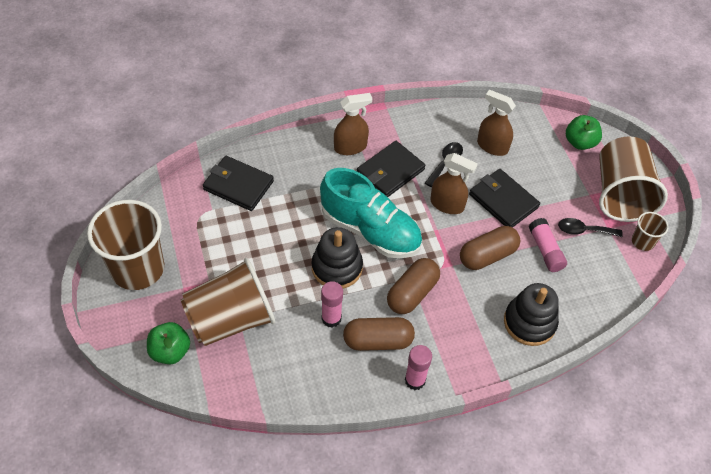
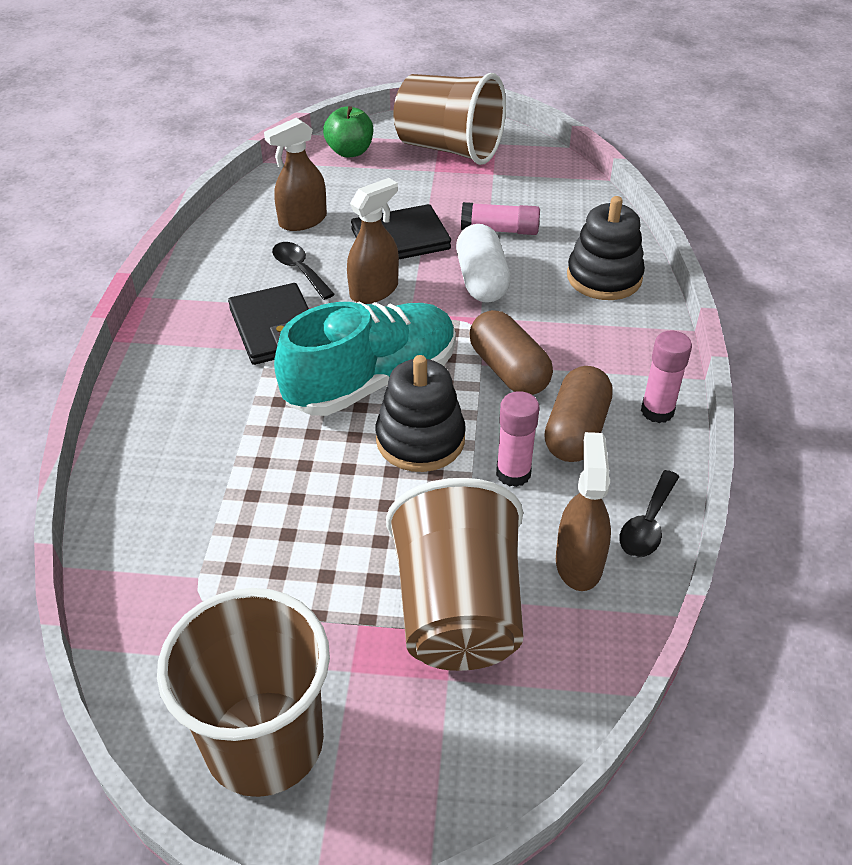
camera: 65 degrees left, 10 degrees down
(170, 351) = (487, 729): green apple -> none
(238, 185) = (170, 522): black wallet -> none
(350, 147) = (196, 357): brown spray bottle -> brown spray bottle (578, 562)
(487, 255) = (481, 280): brown capsule -> white capsule
(584, 230) = (486, 191): black spoon -> black spoon (647, 524)
(642, 241) = (526, 156): brown cup -> none

